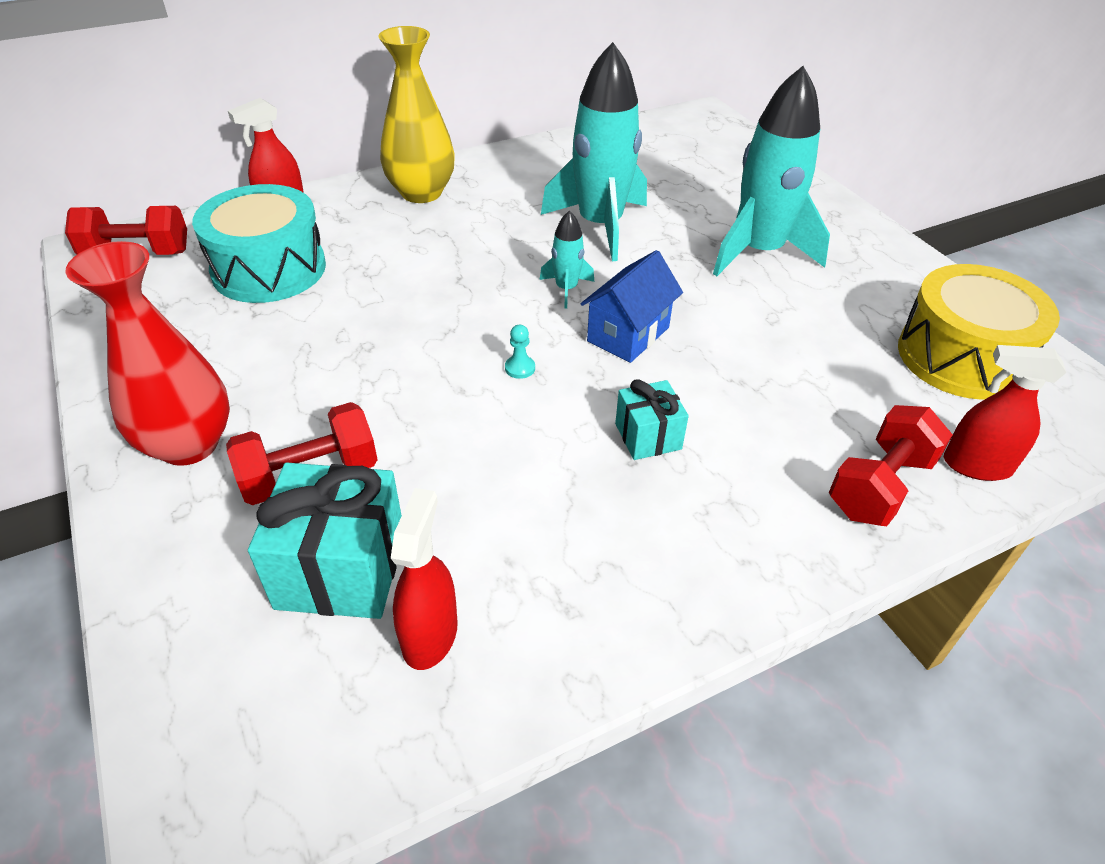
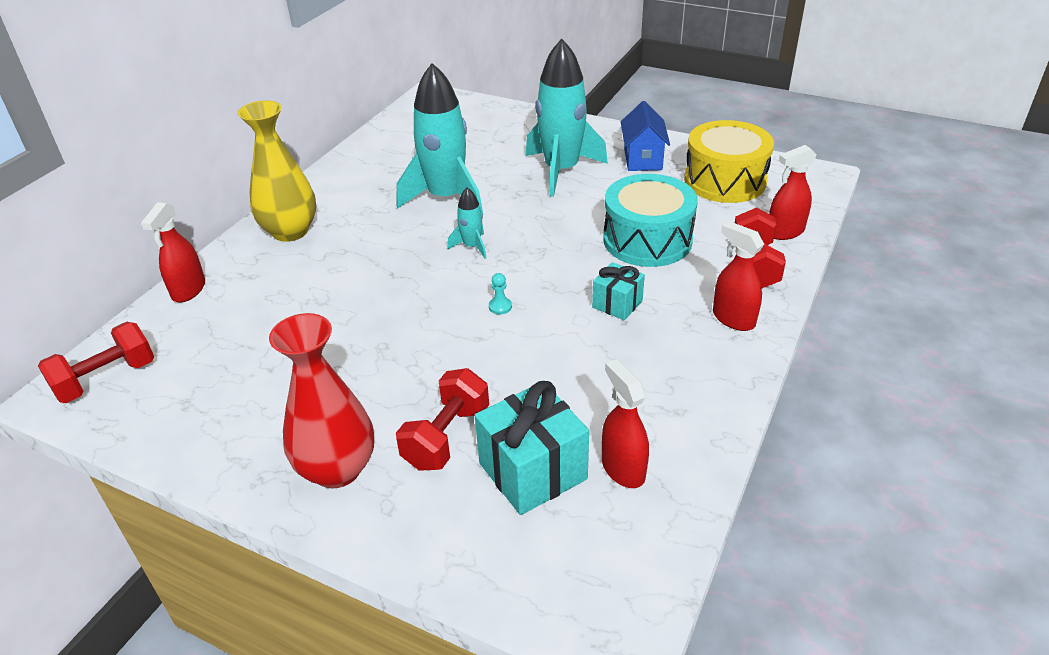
camera: 35 degrees left, 5 degrees down
(269, 269) = (239, 335): turquoise drum -> turquoise drum (647, 240)
(628, 334) = (541, 255): blue house -> blue house (642, 159)
(772, 538) = (733, 319): none -> red spray bottle

